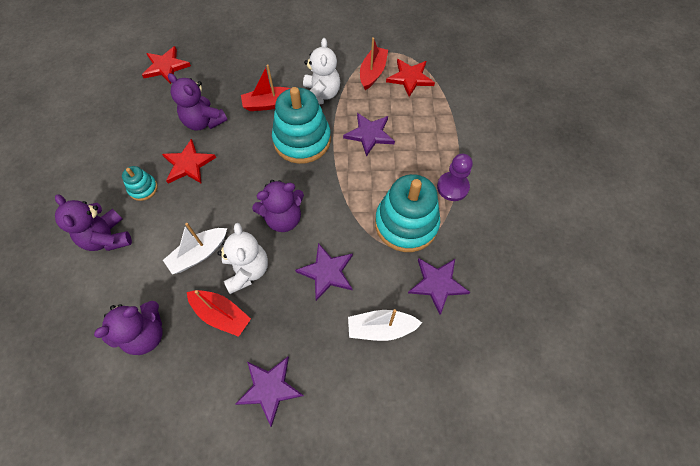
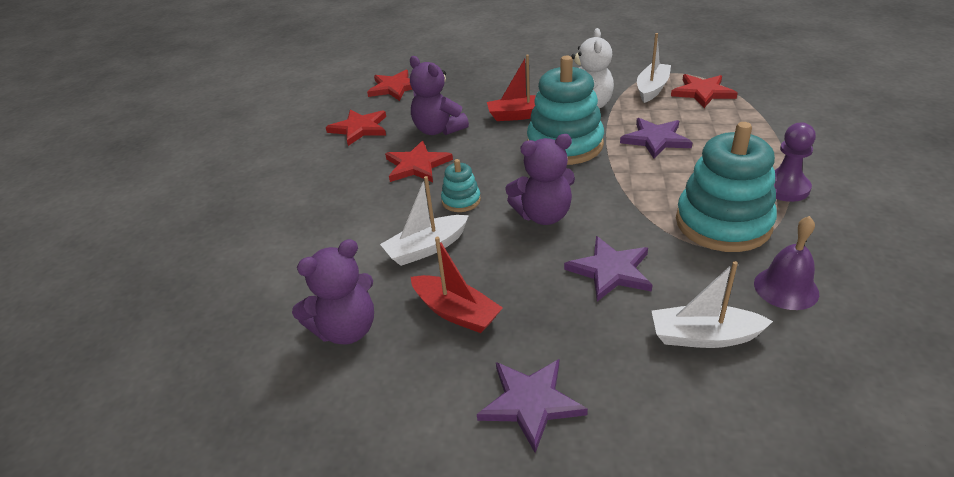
camera: 10 degrees right, 25 degrees down
(108, 238) = (307, 230): purple teddy bear -> none
(139, 119) = (359, 128): none -> red star
(143, 188) = (358, 186): turquoise stacking toy -> turquoise stacking toy (461, 200)
(247, 270) = (493, 266): white teddy bear -> none
(372, 73) = (652, 89): red boat -> white boat
(437, 284) = (786, 288): purple star -> purple bell

